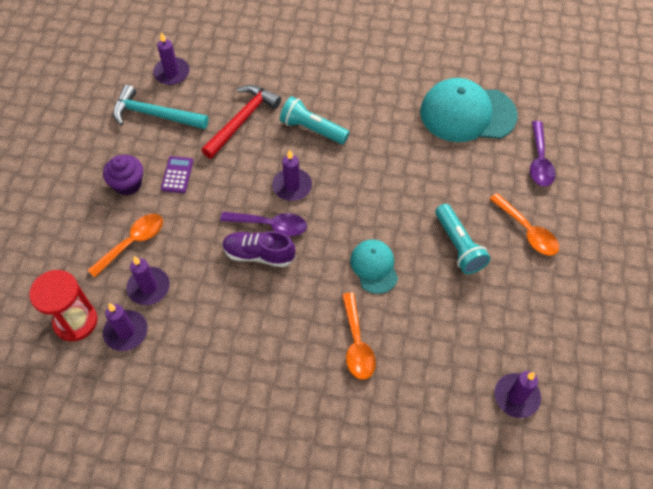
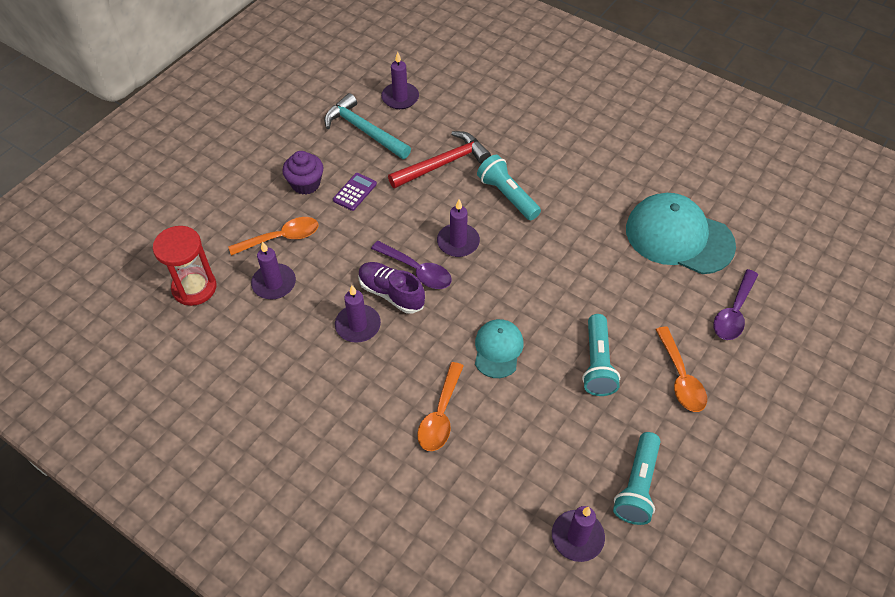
camera: 25 degrees right, 5 degrees down
(126, 332) = (232, 315): purple candle -> purple candle (358, 325)
(539, 334) = (637, 486): none -> turquoise flashlight

